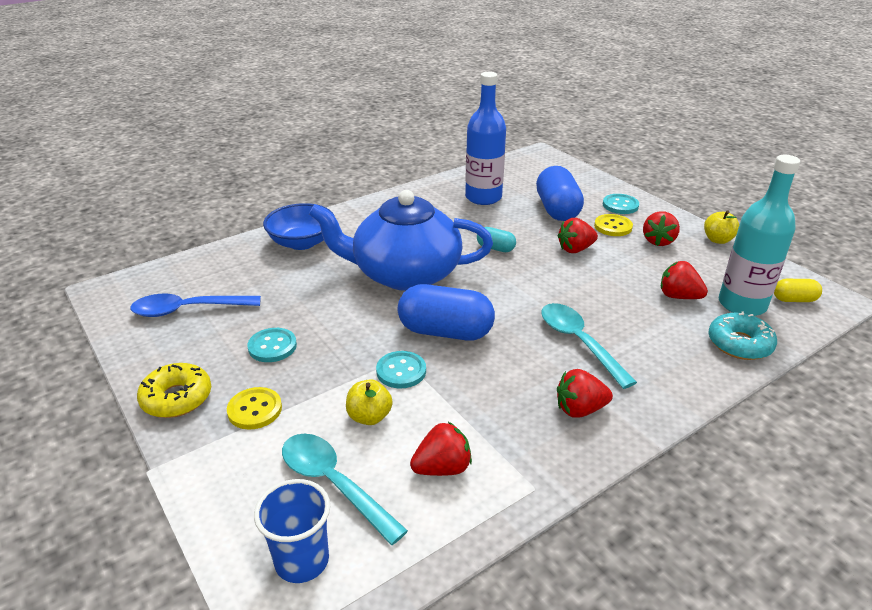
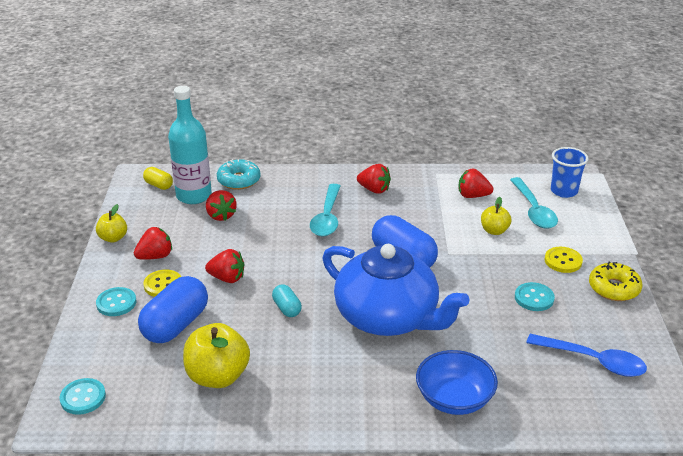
camera: 145 degrees left, 0 degrees up
(401, 371) = (455, 246): turquoise button -> turquoise button (83, 397)
(483, 197) = (218, 376): blue bottle -> yellow apple

